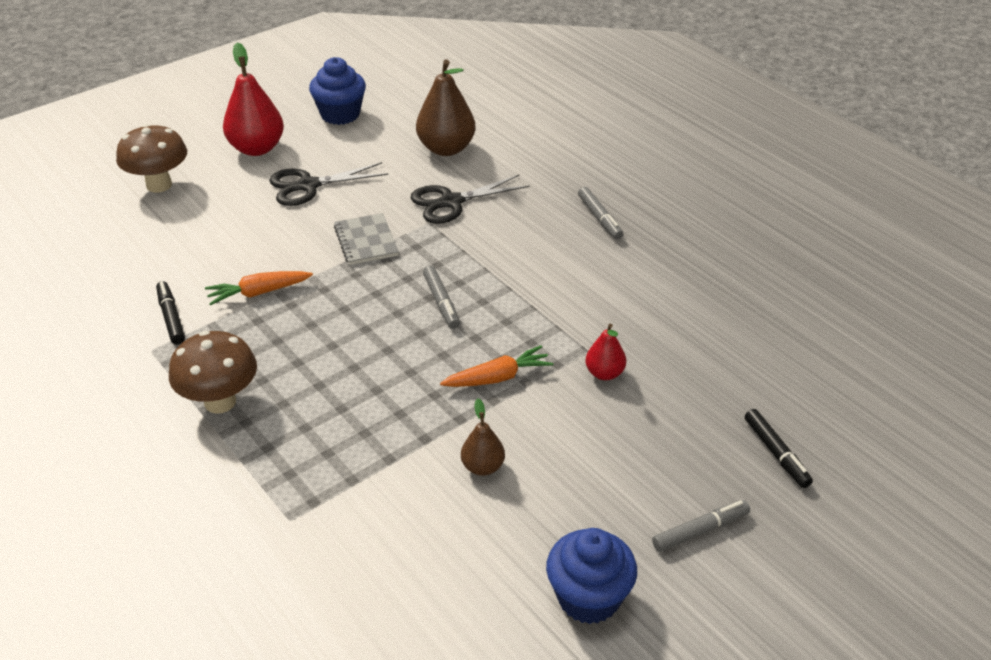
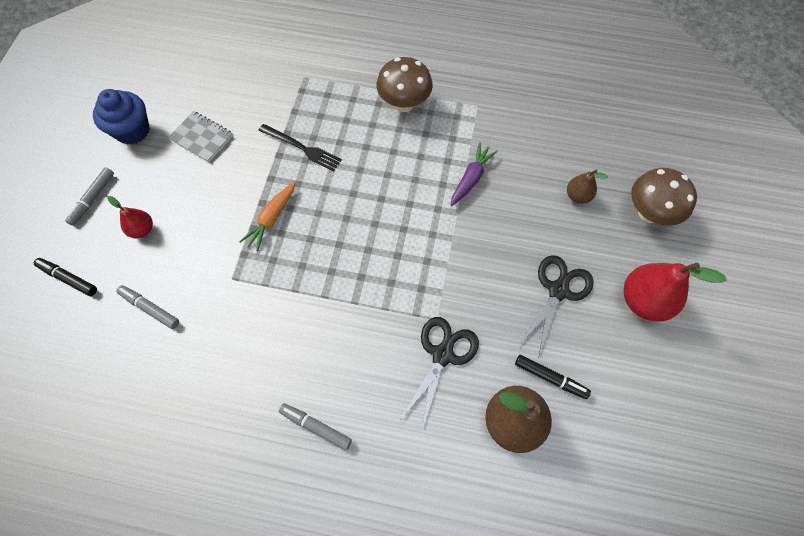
camera: 140 degrees right, 25 degrees up
(171, 317) = (495, 129): black marker -> black marker (550, 378)
(258, 293) = (471, 178): orange carrot -> purple carrot
(340, 114) = (643, 397): blue cupcake -> none
(366, 241) = (458, 267): grey notebook -> grey notebook (201, 138)
(390, 428) = (302, 148): none -> black fork
(441, 302) = (356, 251): grey marker -> grey marker (150, 308)
(482, 467) = (234, 159): brown pear -> brown pear (578, 196)
(604, 373) = (208, 267): red pear -> red pear (142, 229)

